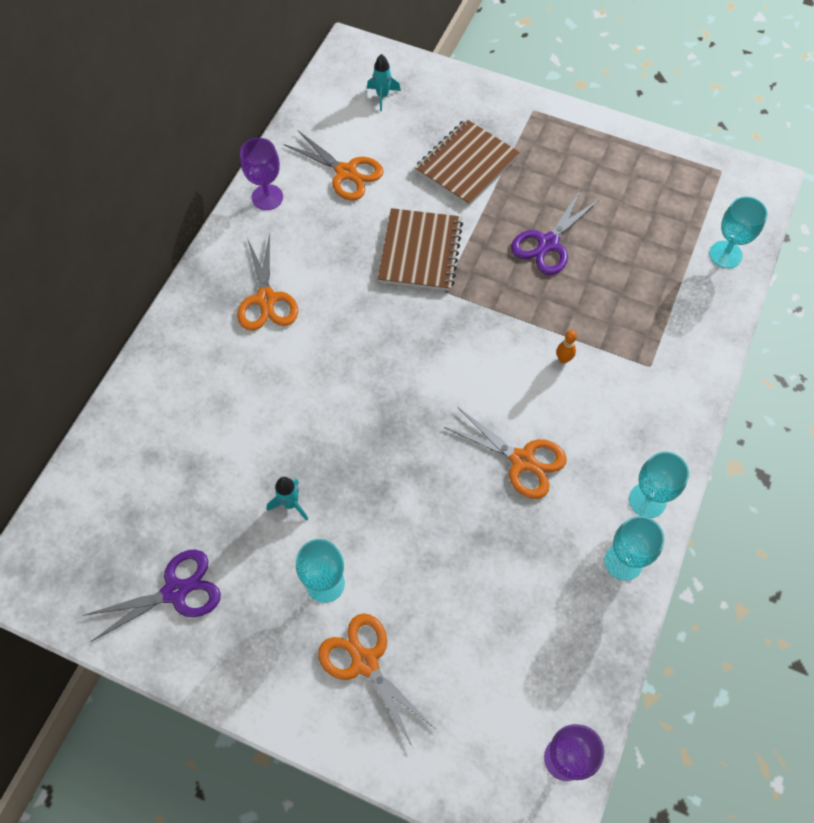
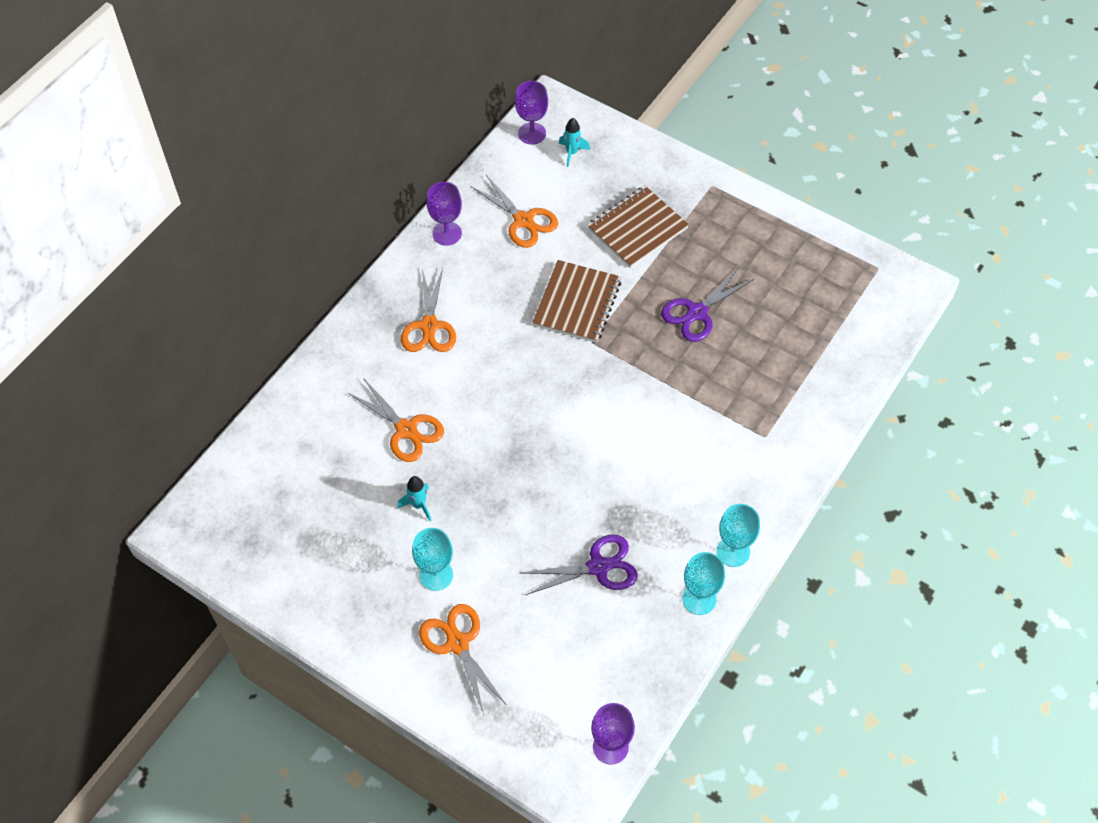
camera: 10 degrees right, 5 degrees down
(175, 591) = (308, 561): purple scissors -> purple scissors (598, 567)
(337, 82) = (532, 133): none -> purple goblet
(522, 460) = (629, 500): orange scissors -> orange scissors (406, 430)
(563, 359) = (686, 418): orange bowling pin -> none
(725, 254) = (861, 347): turquoise goblet -> none

